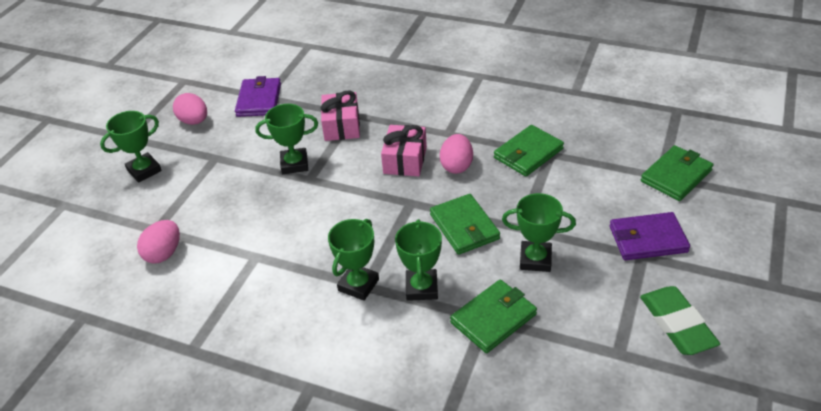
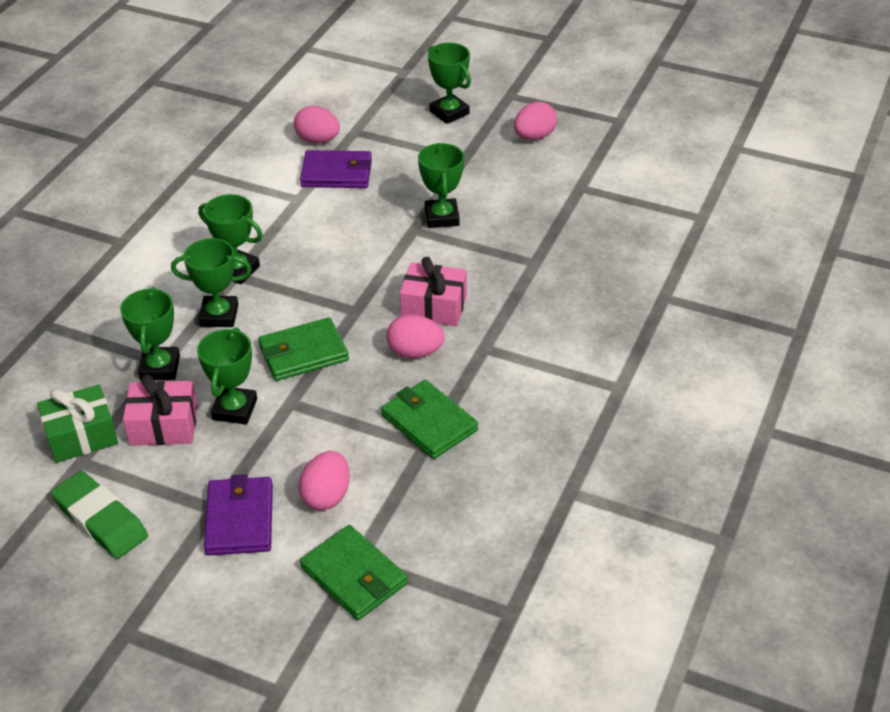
camera: 90 degrees right, 0 degrees up
(259, 100) = (573, 182): purple wallet -> purple wallet (337, 173)
(342, 126) = (511, 252): pink gift -> pink gift (164, 426)
(493, 318) = (160, 367): green wallet -> green trophy
(588, 359) = (81, 436): none -> green gift
(611, 196) = (326, 496): none -> pink egg
(677, 324) = (101, 520): green eraser -> green eraser turned 60 degrees clockwise

